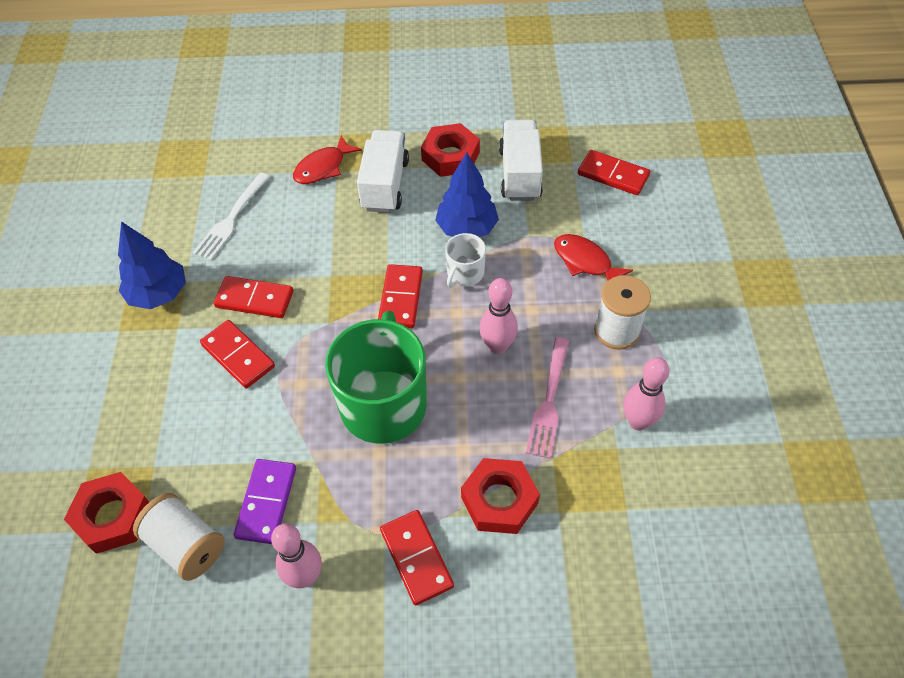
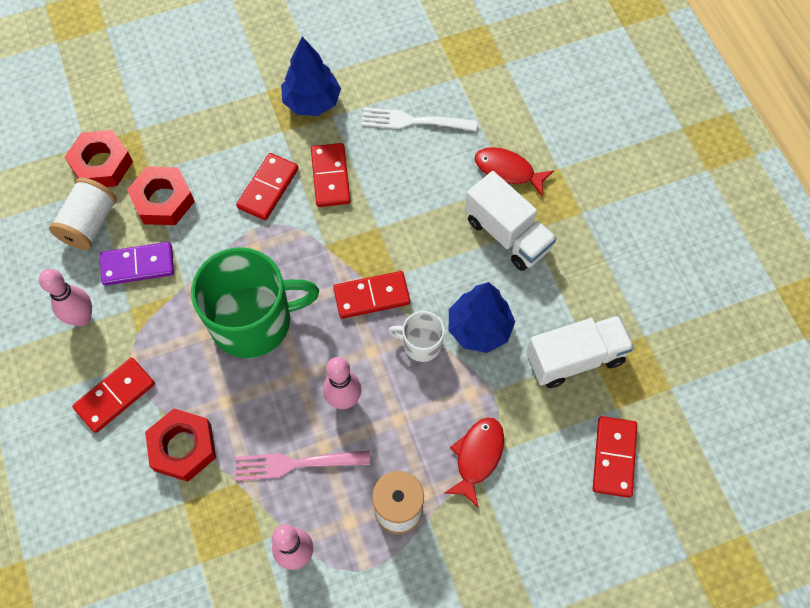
camera: 70 degrees right, 10 degrees up
(385, 185) = (507, 234): white truck -> white truck turned 60 degrees clockwise
(450, 156) = (572, 282): red nut -> red nut (163, 200)

